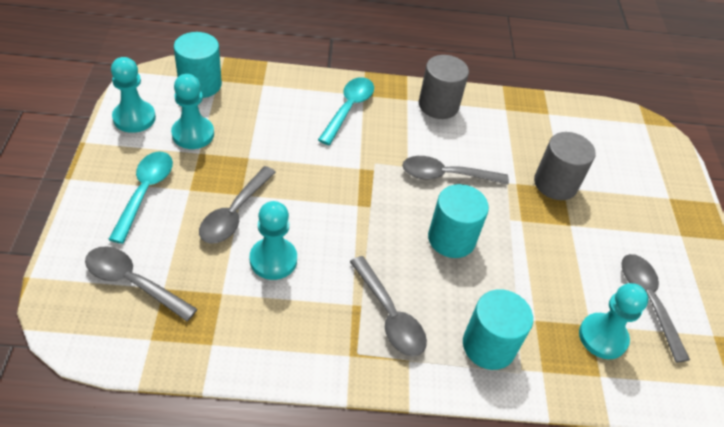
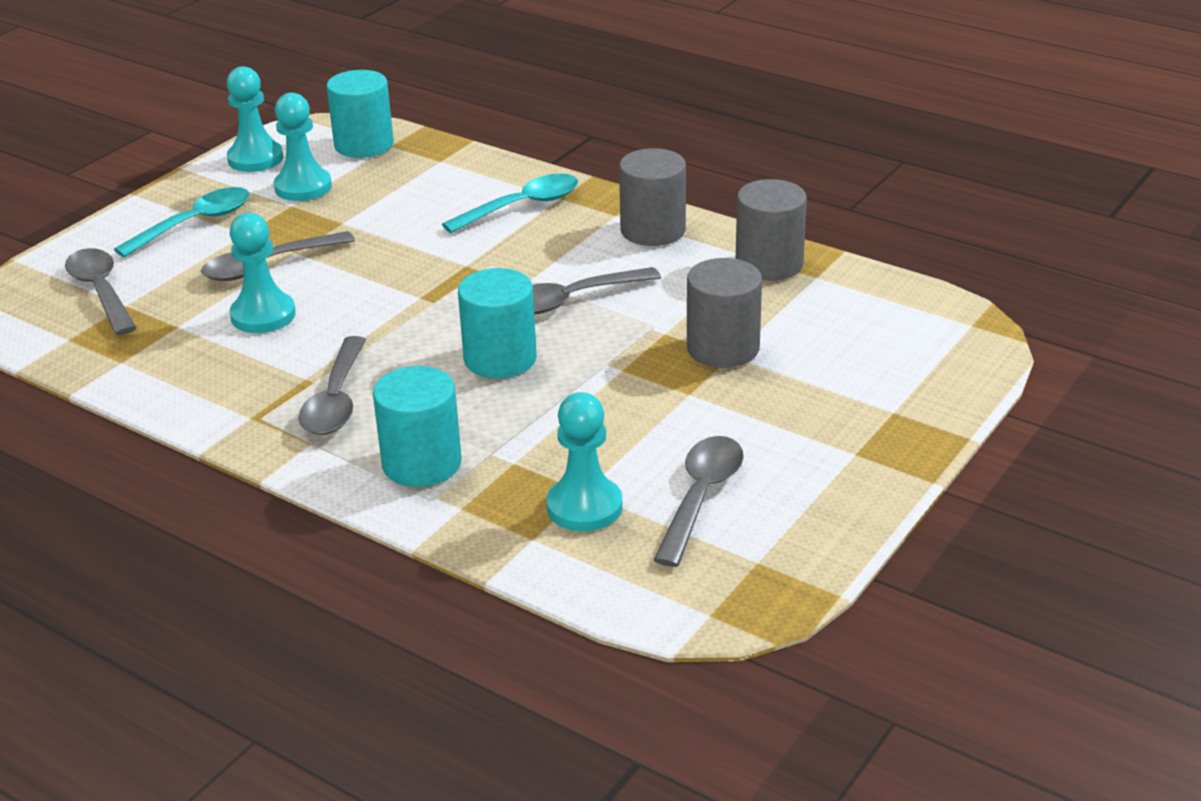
camera: 40 degrees right, 15 degrees down
(446, 175) = (572, 300): grey spoon -> grey spoon turned 60 degrees counterclockwise
(519, 112) = (769, 264): none -> grey cylinder

